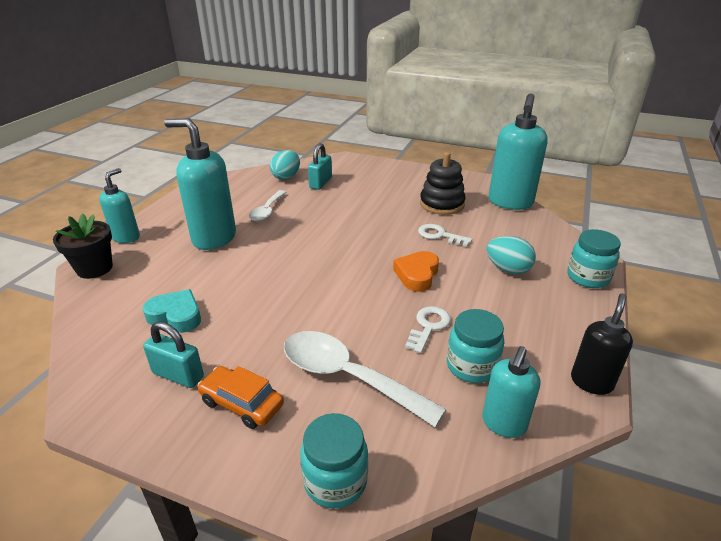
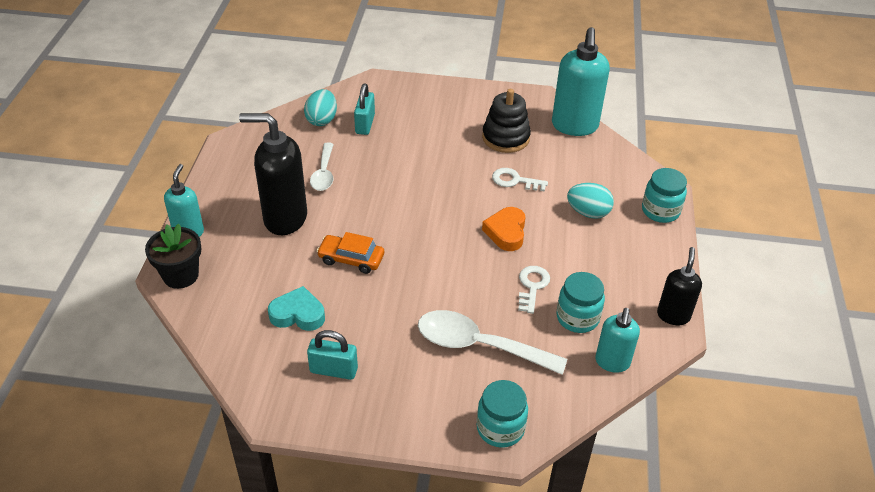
camera: 15 degrees left, 10 degrees up
(213, 238) = (284, 218): turquoise soap dispenser -> black soap dispenser
(242, 403) = (401, 384): orange car -> orange car (351, 259)

